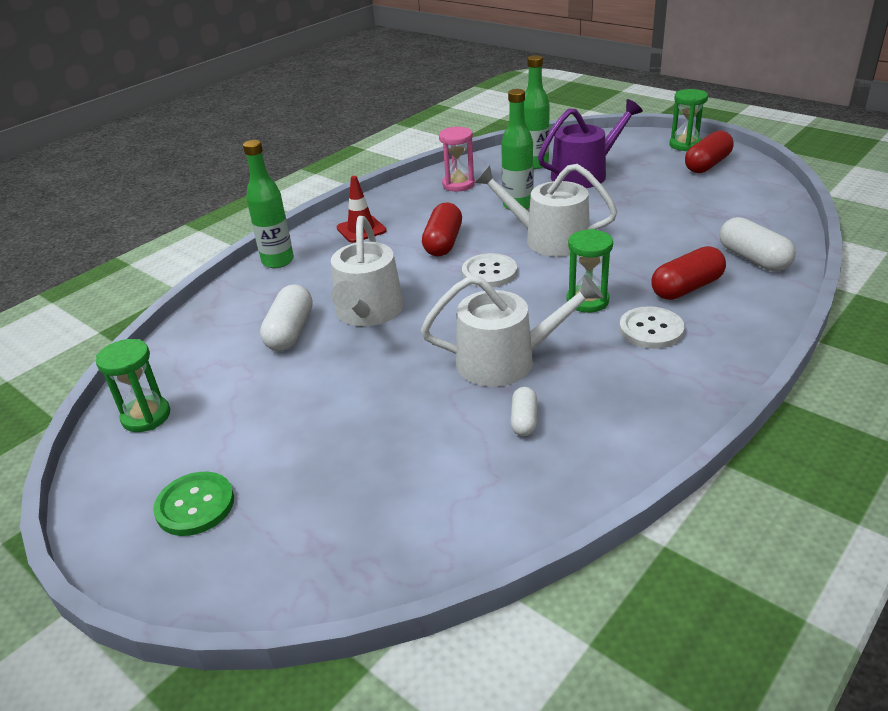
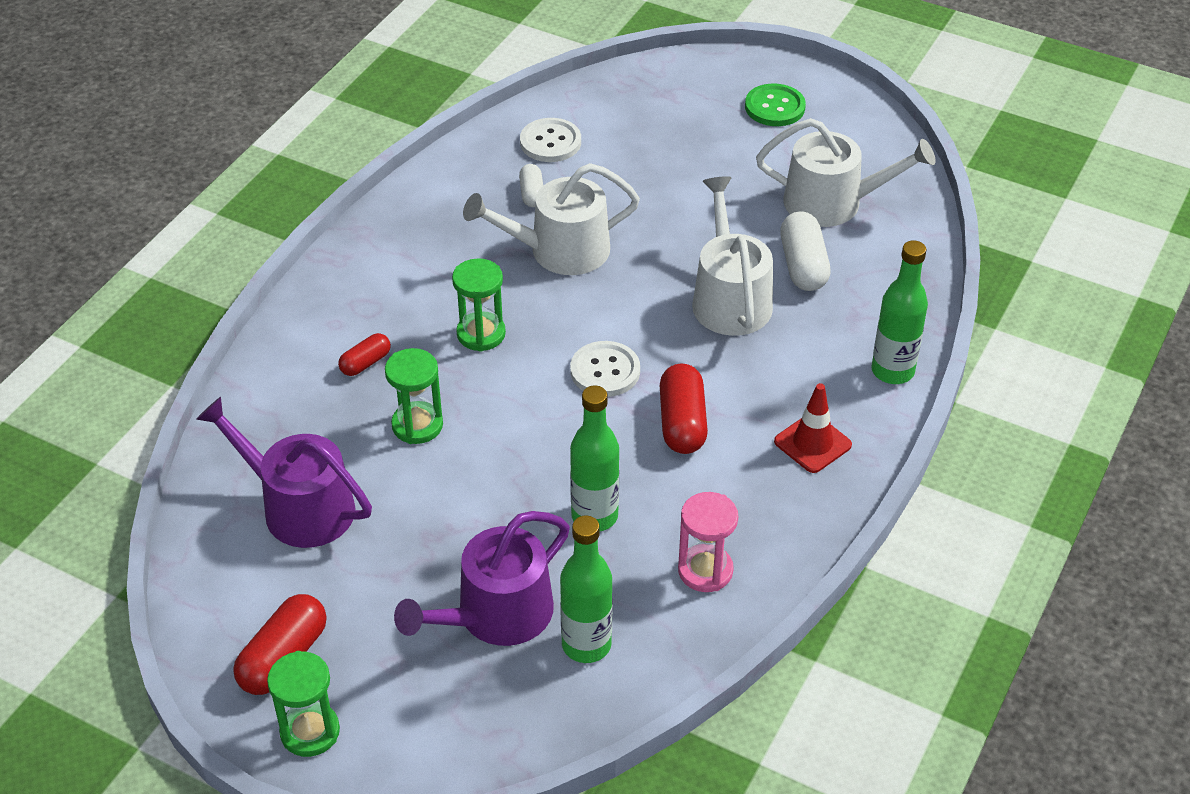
camera: 165 degrees right, 10 degrees up
(146, 416) = (878, 166): green hourglass -> green hourglass (417, 425)
(549, 239) = (537, 440): white watering can -> white watering can (832, 202)
(651, 330) = (412, 300): white button -> white button (550, 142)
(686, 288) = (365, 363): red capsule -> red capsule, size x0.58
(717, 216) = (299, 507): none -> purple watering can
(753, 259) = (274, 419): white capsule -> none

